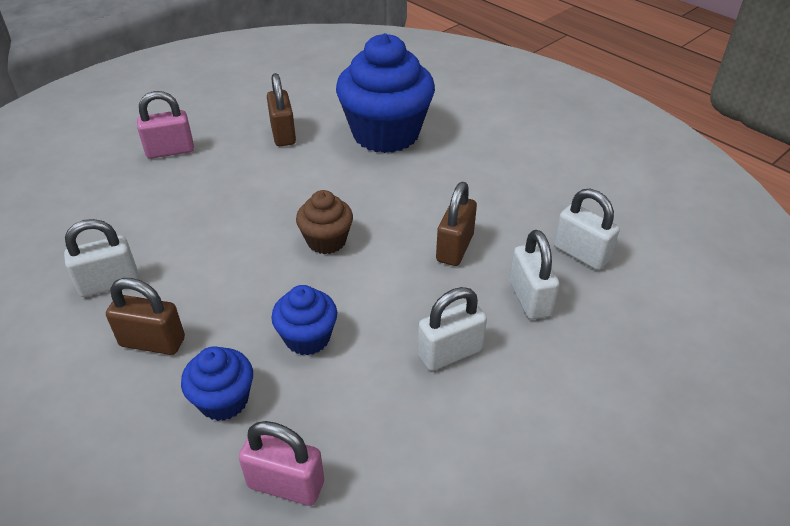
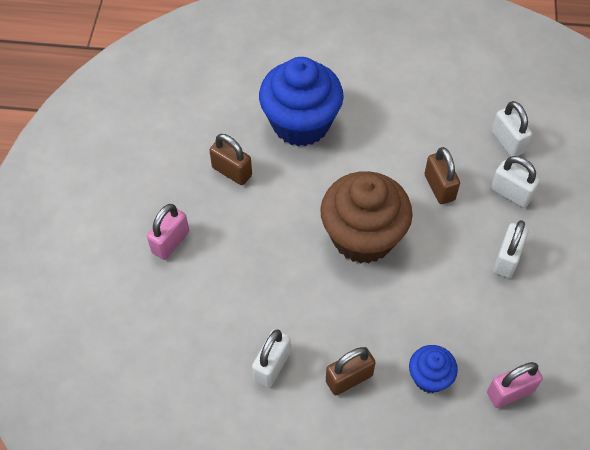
camera: 40 degrees left, 15 degrees up
(307, 338) = (428, 308): blue cupcake -> none
(326, 241) = (363, 237): brown cupcake -> brown cupcake, size x2.02
(581, 254) = (507, 142): white padlock -> white padlock turned 60 degrees clockwise

